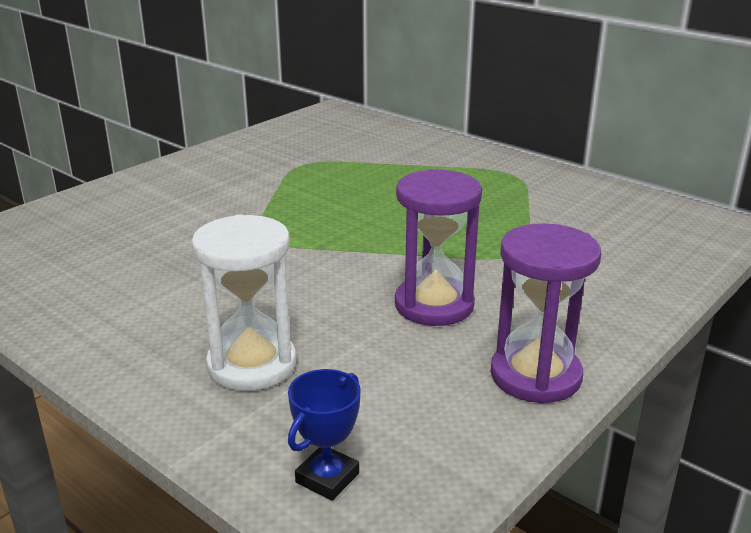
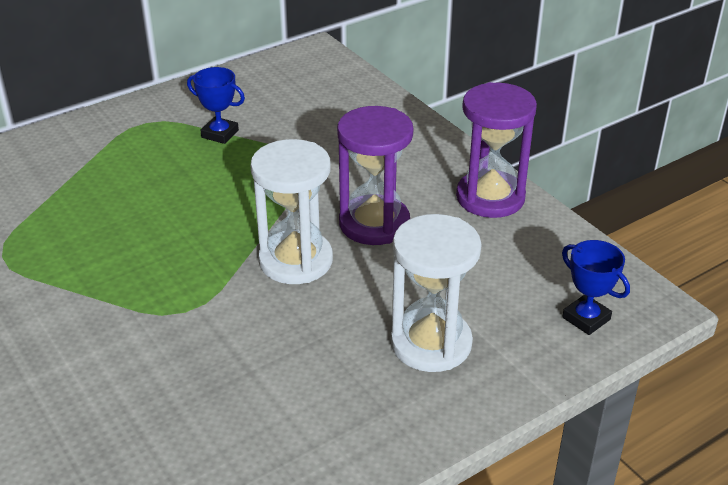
camera: 75 degrees left, 10 degrees up
(351, 273) = (295, 260): none -> white hourglass
(524, 206) = (220, 134): none -> blue trophy

